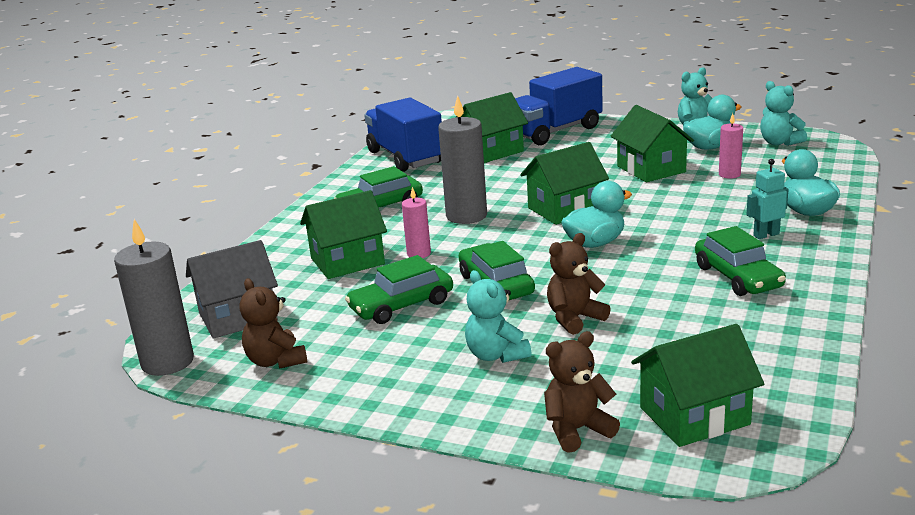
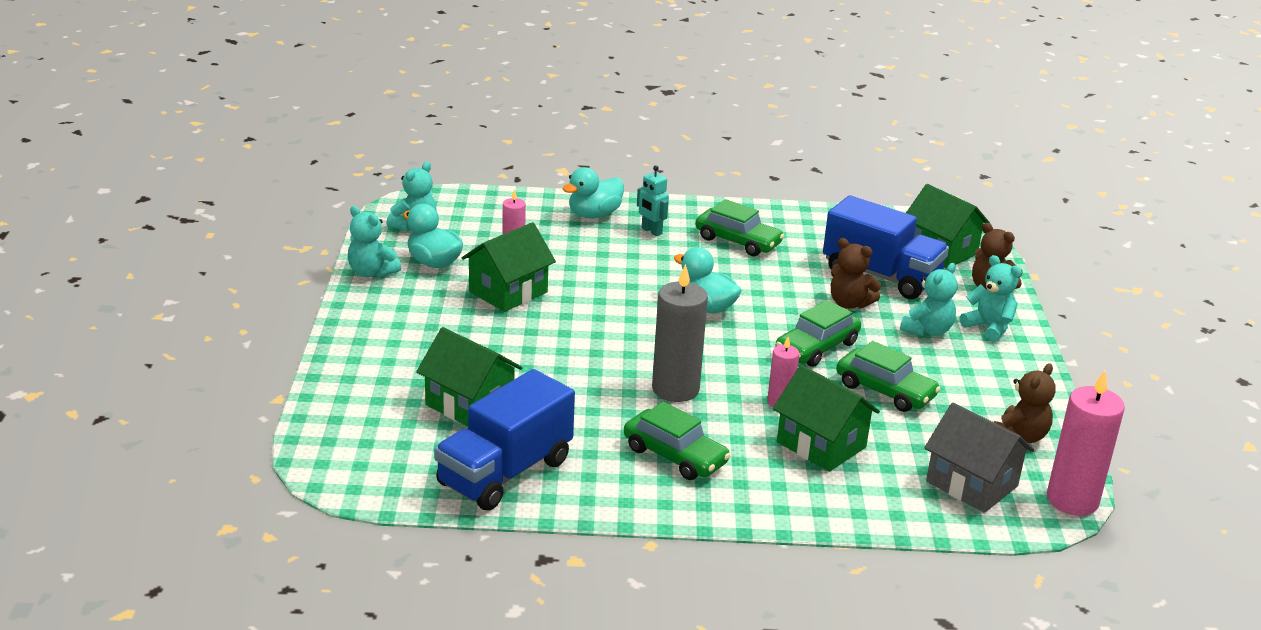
camera: 115 degrees left, 5 degrees up
(167, 362) = (1072, 500): grey candle -> pink candle
(481, 400) = (989, 327): none -> turquoise teddy bear
(555, 131) = (387, 366): blue truck -> blue truck (881, 276)
(564, 209) = (634, 331): green house -> none
(738, 277) = (738, 241): green car -> green car turned 75 degrees clockwise

